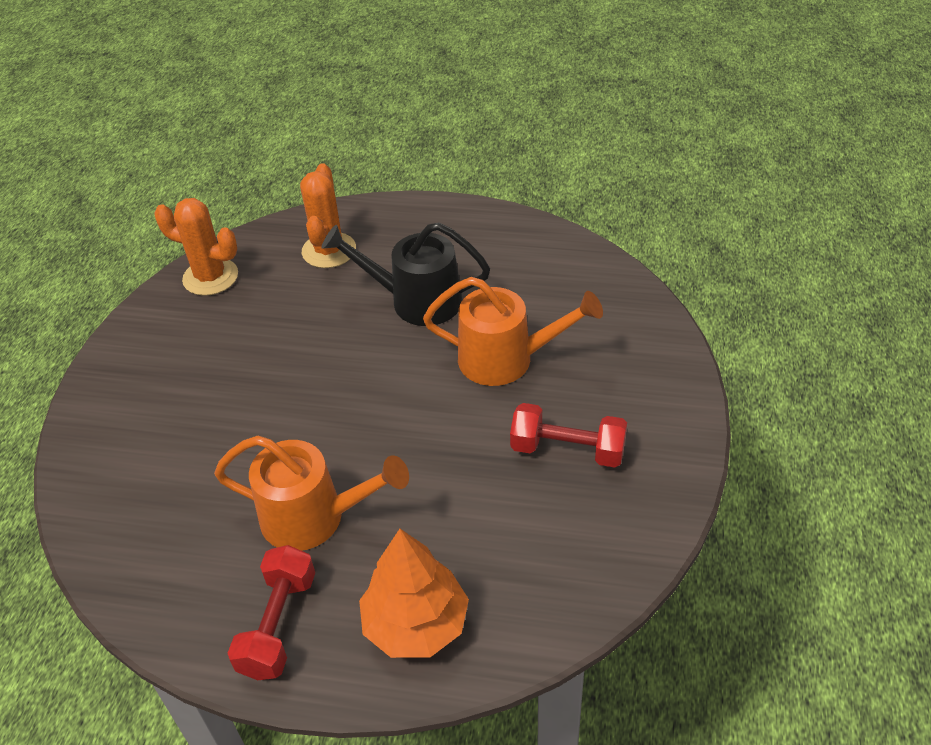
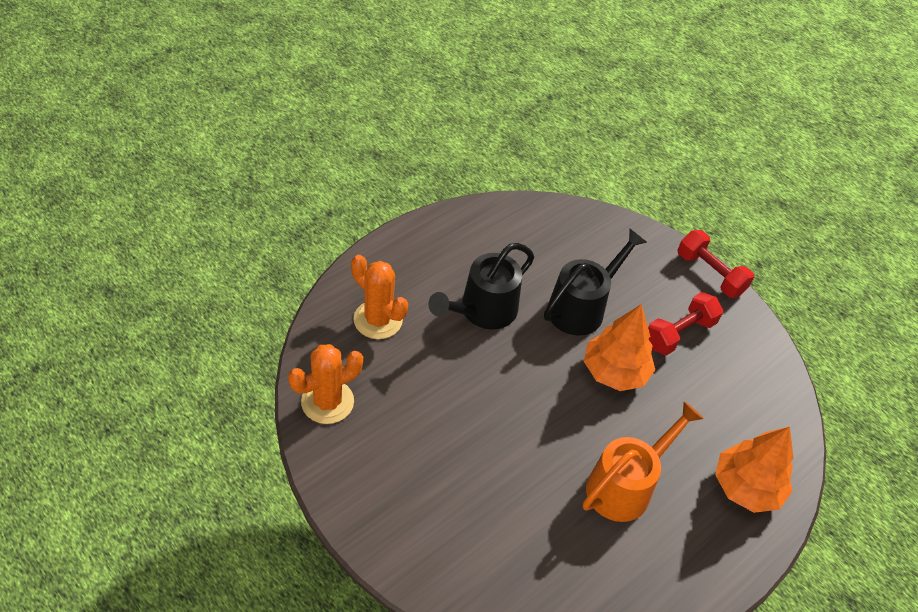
camera: 60 degrees left, 5 degrees up
(278, 625) = (695, 555): red dumbbell -> red dumbbell (710, 274)
(452, 429) = (615, 371): none -> orange tree
(507, 359) = (582, 307): orange watering can -> black watering can

